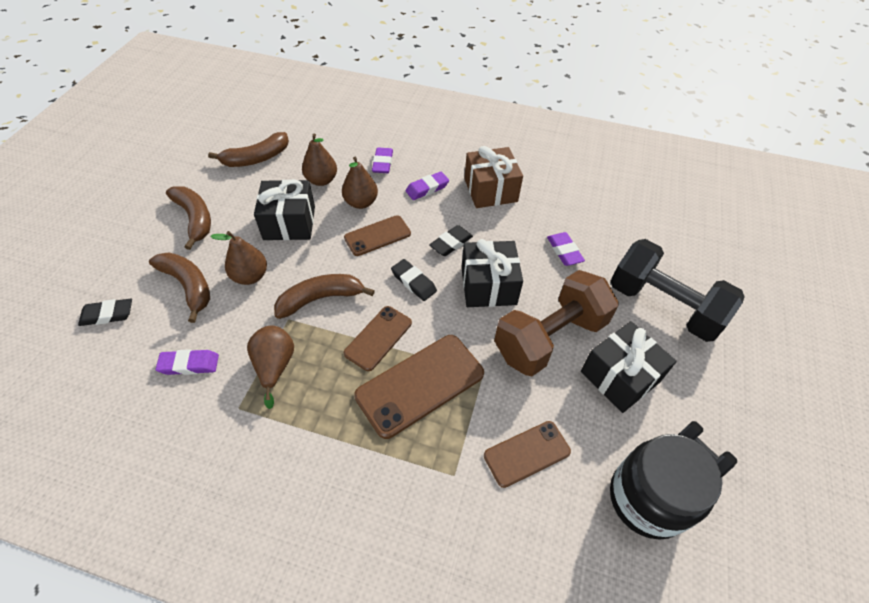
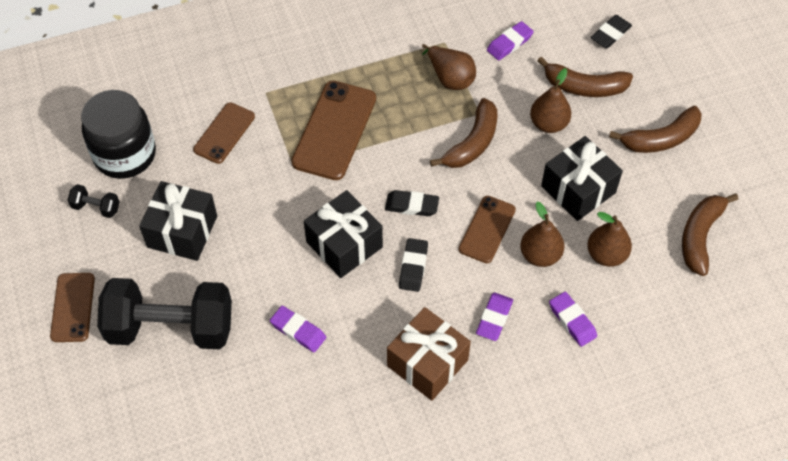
camera: 145 degrees right, 5 degrees up
(195, 219) = (661, 139): brown banana -> brown banana turned 45 degrees counterclockwise
(378, 338) = (396, 142): brown phone -> brown phone (73, 307)
(549, 338) = (258, 229): brown dumbbell -> none

